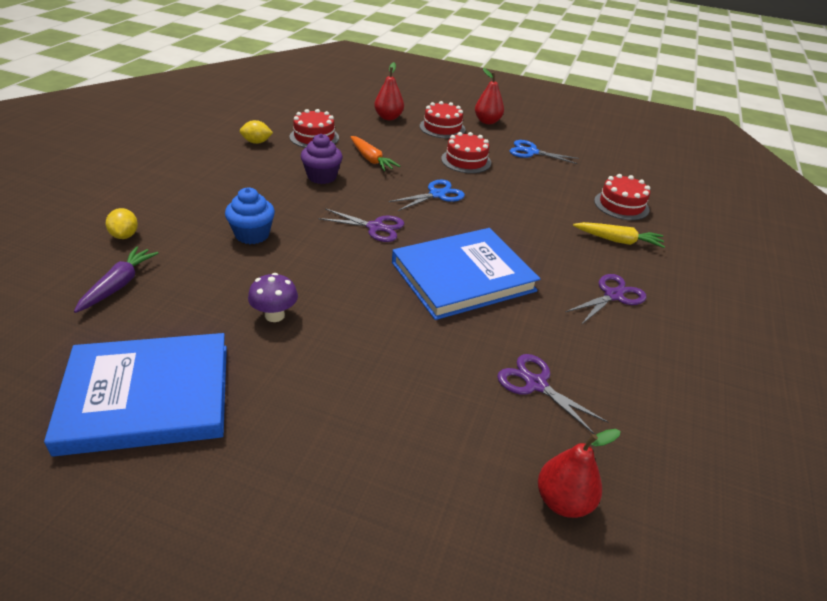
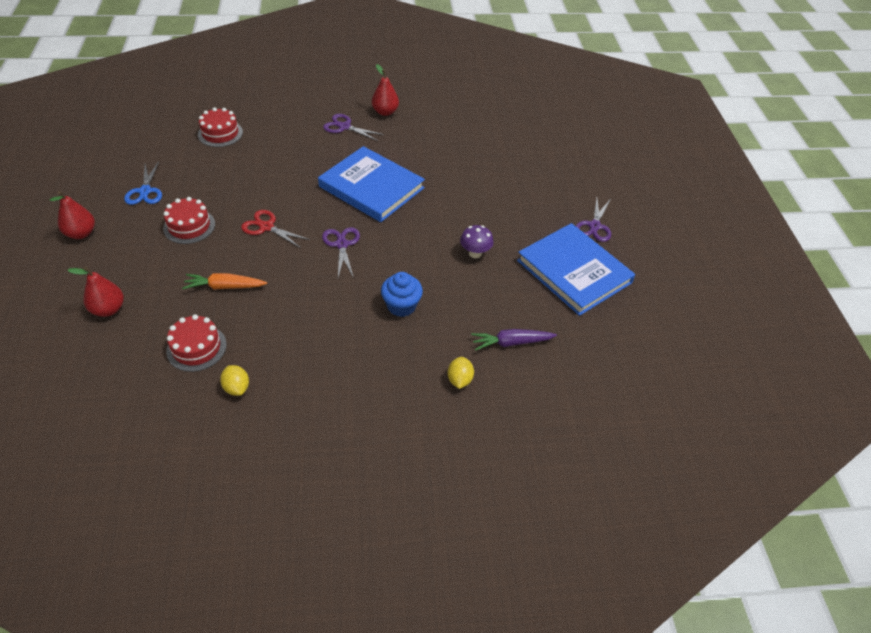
camera: 115 degrees left, 10 degrees up
(125, 235) = (459, 380): yellow lemon -> yellow lemon turned 45 degrees counterclockwise
(322, 177) = (281, 306): purple cupcake -> none
(371, 159) = (225, 286): orange carrot -> orange carrot turned 120 degrees counterclockwise
(437, 194) = (266, 227): blue scissors -> red scissors
(442, 128) = (116, 261): red cake -> none
(535, 384) = (445, 143): purple scissors -> purple scissors (594, 226)
(563, 501) = (506, 126): red pear -> red pear (385, 112)
(618, 241) = (276, 130): yellow carrot -> none

